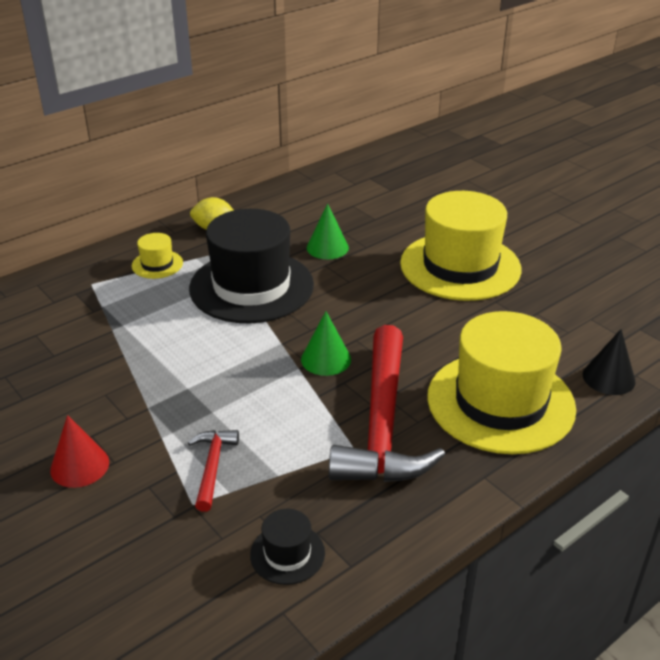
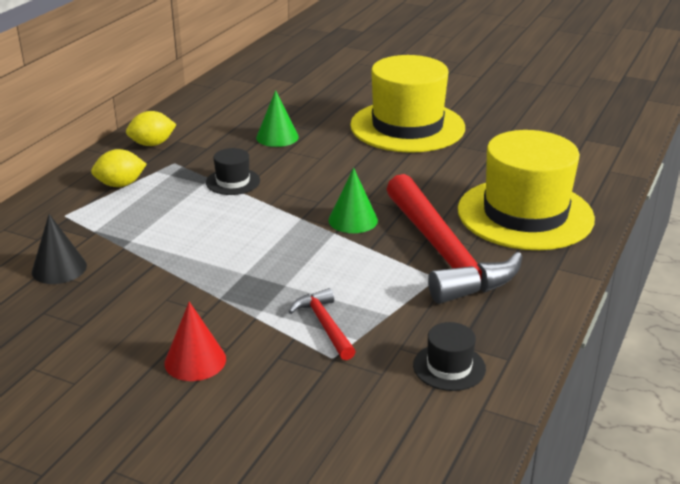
camera: 25 degrees left, 5 degrees down
(157, 264) = (120, 184): yellow hat -> yellow lemon
(251, 286) = (233, 182): black hat -> black hat, size x0.42
(608, 378) = (591, 177): black cone -> black cone (59, 268)

